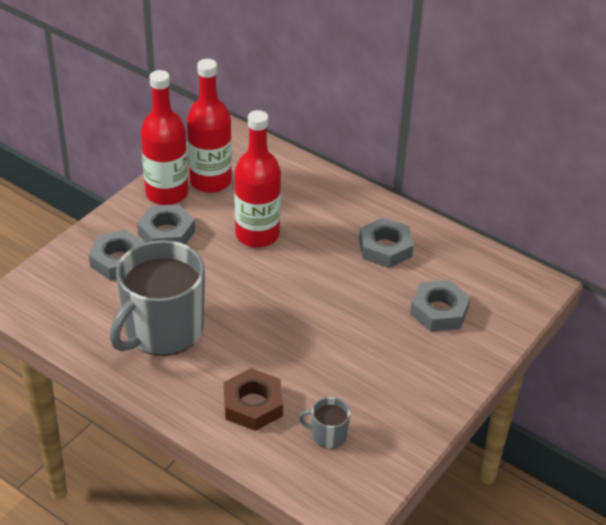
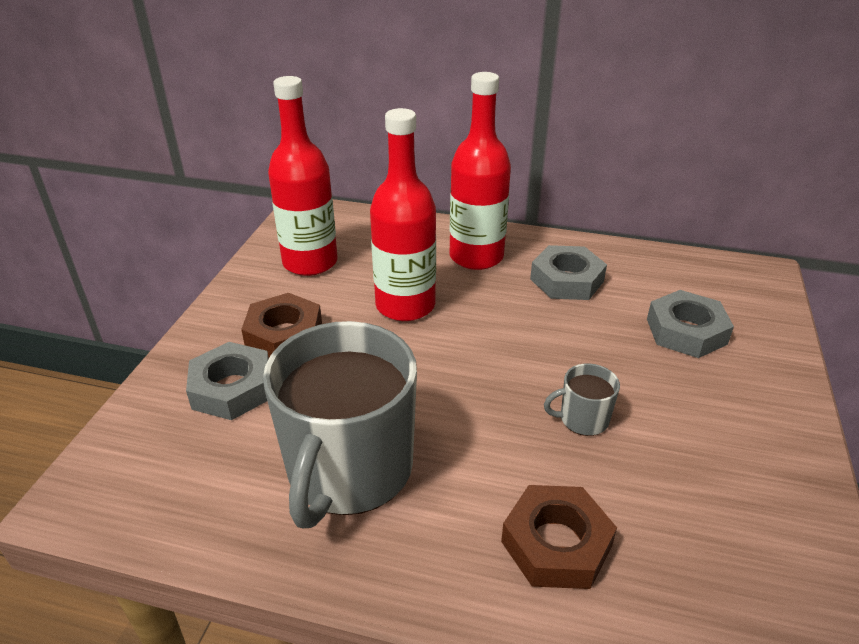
camera: 20 degrees left, 5 degrees down
(166, 233) = (284, 334): grey nut -> brown nut
(167, 193) = (260, 289): red bottle -> red bottle (476, 257)
(328, 435) = (698, 553): grey mug -> grey mug (582, 419)

